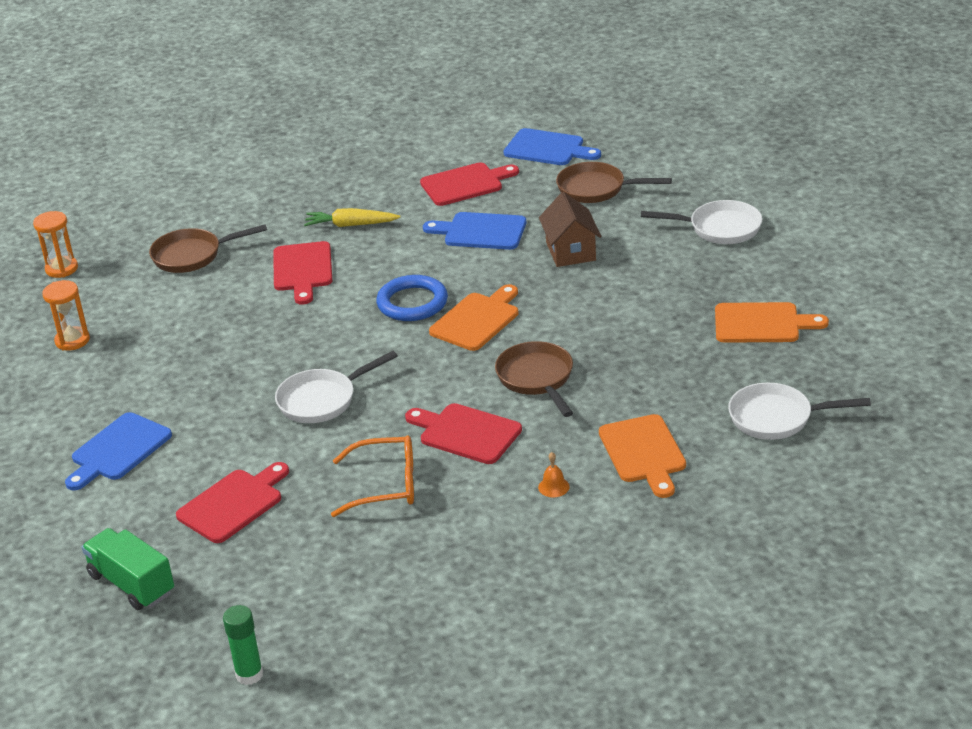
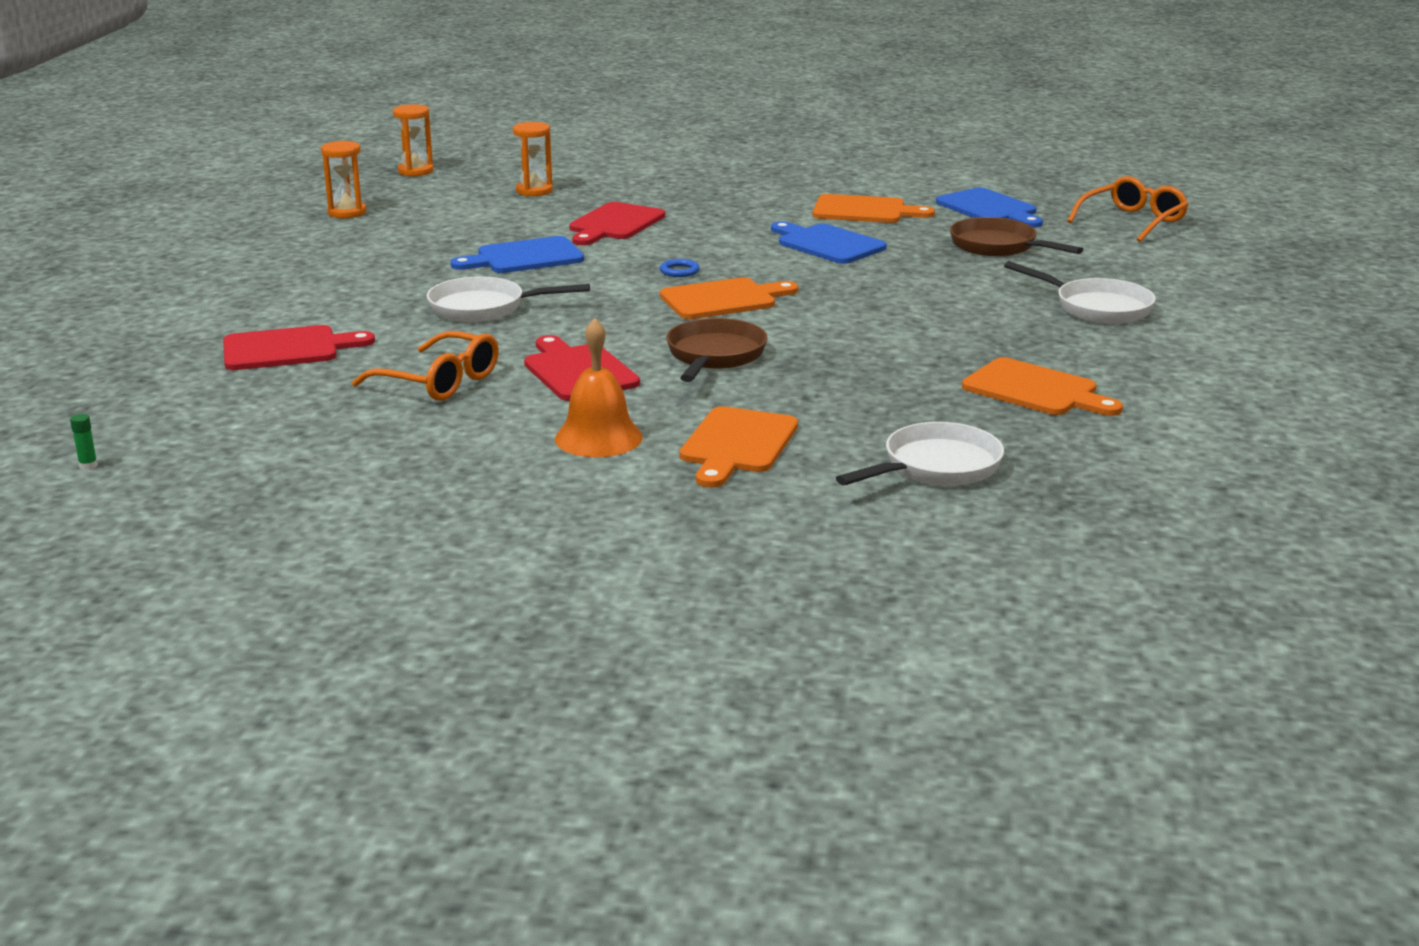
camera: 30 degrees right, 10 degrees down
(118, 450) = (259, 286): blue cutting board -> blue cutting board (524, 257)
(132, 584) = (113, 370): green truck -> none
(192, 256) = (534, 191): brown pan -> orange hourglass
(249, 674) = (88, 465): green glue stick -> green glue stick, size x0.51
(350, 225) = (707, 208): yellow carrot -> none
(412, 303) = (679, 271): blue ring -> blue ring, size x0.45
(465, 184) = (864, 211): red cutting board -> orange cutting board
(553, 487) = (598, 437): orange bell -> orange bell, size x2.10
(570, 251) = (899, 280): brown house -> none
(654, 127) = (1133, 221): none -> orange glasses
(776, 418) = (936, 467): white pan -> white pan turned 105 degrees clockwise

